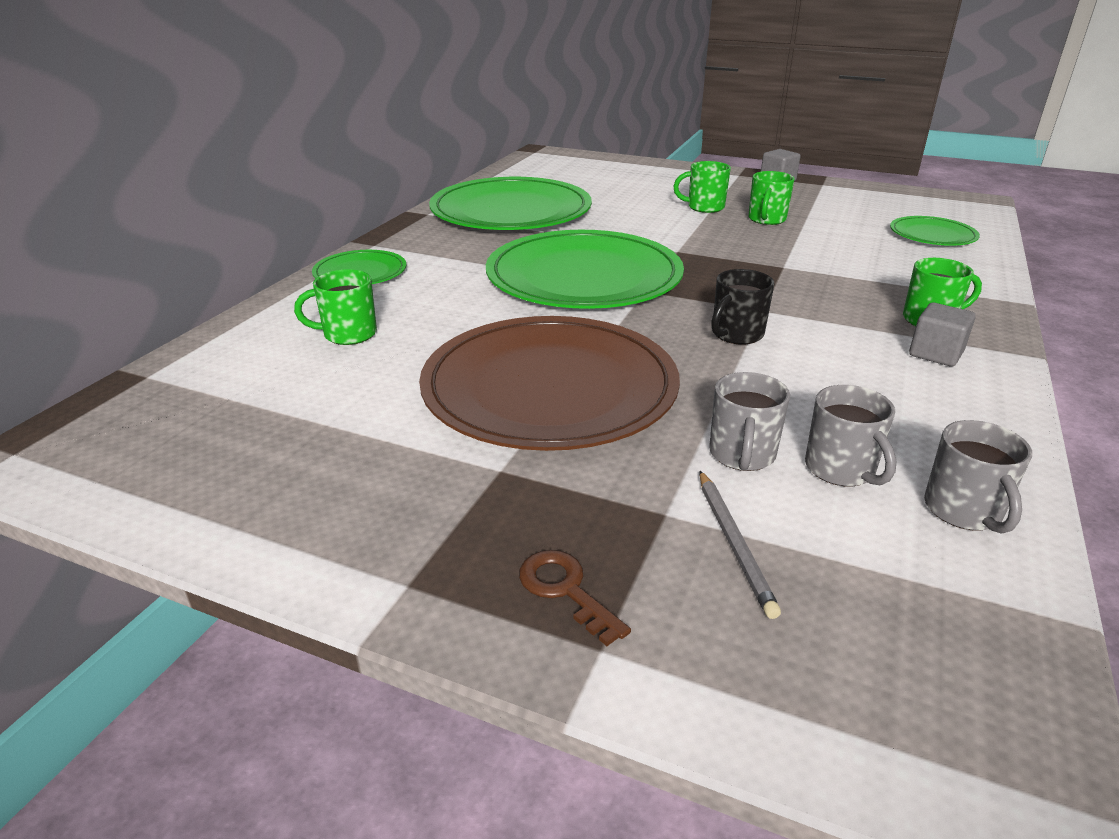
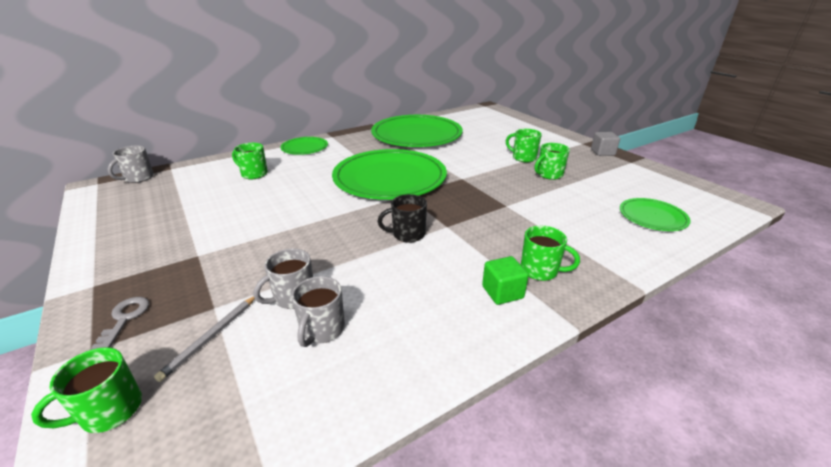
camera: 35 degrees right, 0 degrees up
(549, 388) = (278, 227): brown plate -> none
(565, 590) = (125, 319): brown key -> grey key
(781, 681) = (110, 410): none -> green mug
(935, 354) = (502, 292): grey cube -> green cube
(963, 511) = (337, 389): grey mug -> grey mug (138, 178)

